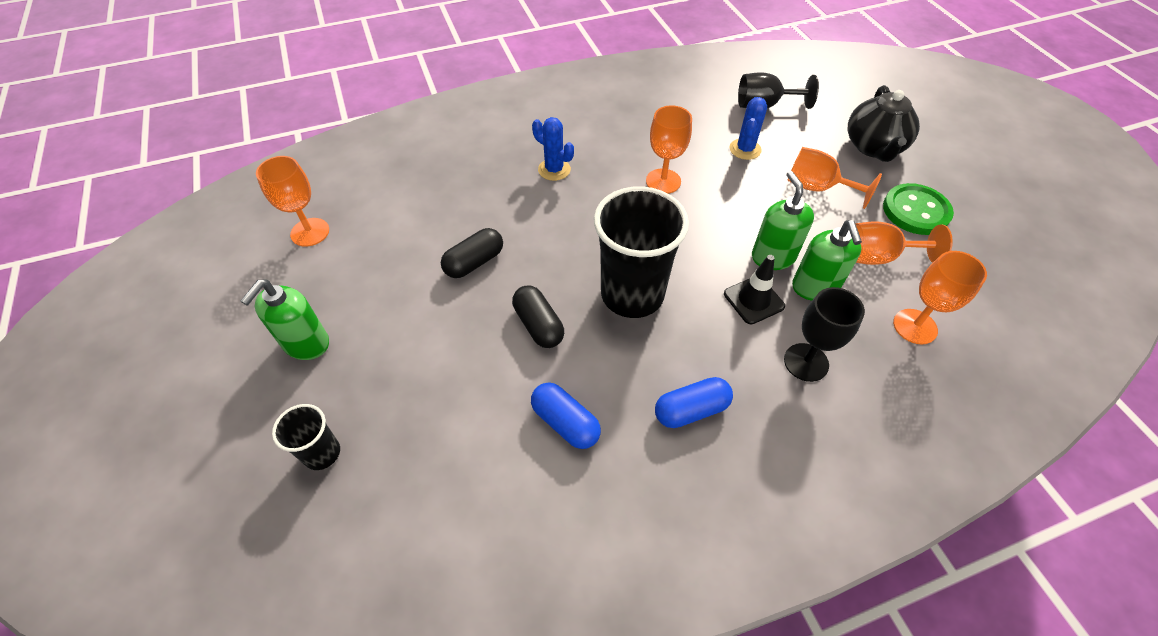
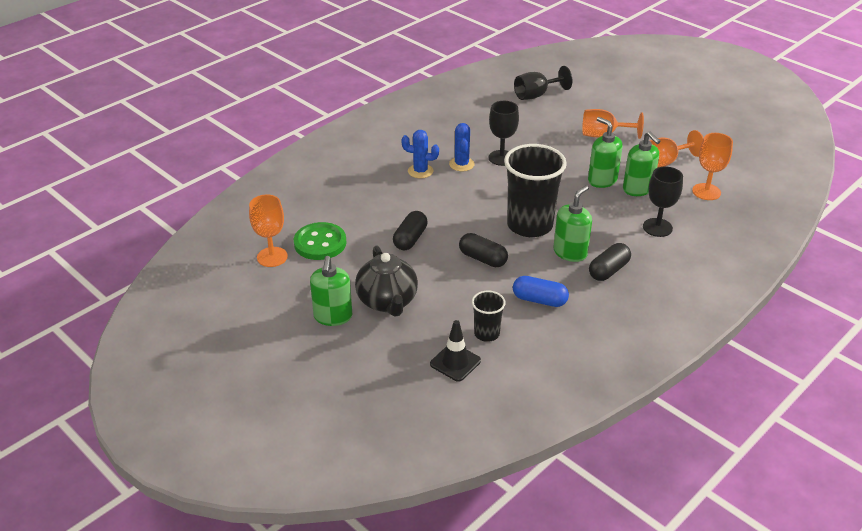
camera: 25 degrees left, 15 degrees down
(322, 453) = (399, 364): black cup -> black cup (486, 333)
(657, 358) = (570, 252): none -> green soap dispenser
(663, 181) = (501, 158): orange goblet -> black goblet
(691, 410) = (608, 270): blue capsule -> black capsule
(745, 149) = (542, 125): blue cactus -> blue cactus (461, 164)
(753, 300) = (606, 206): black traffic cone -> black traffic cone (455, 362)
(873, 147) = (623, 102): black teapot -> black teapot (387, 302)
(915, 211) = (671, 132): green button -> green button (320, 243)

